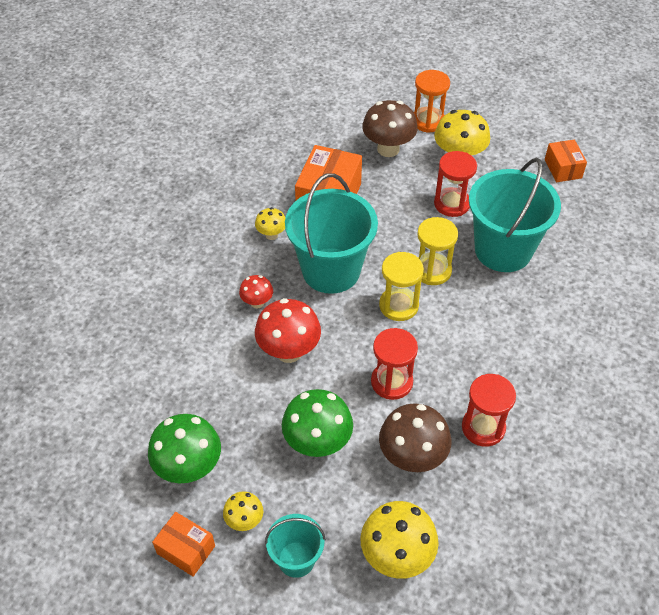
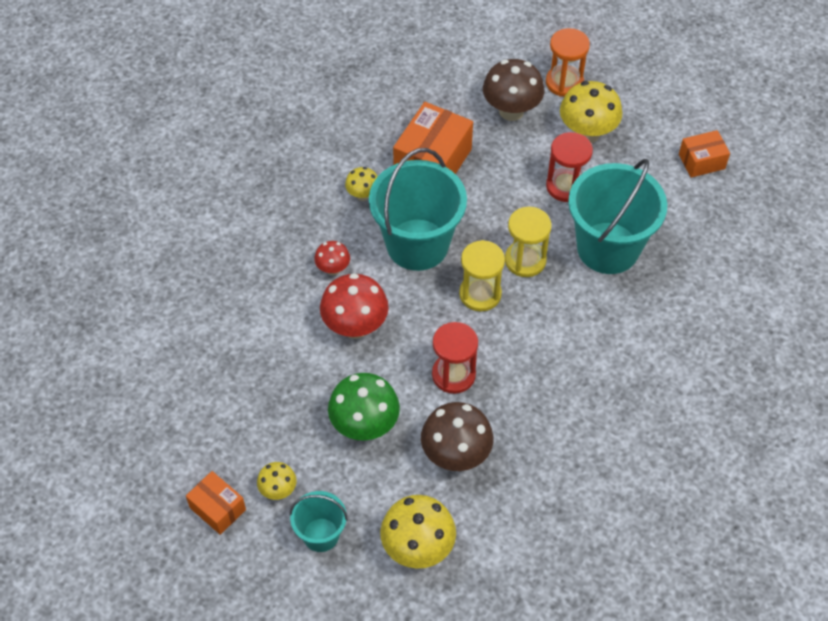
camera: 10 degrees right, 5 degrees up
(189, 468) = (234, 430): green mushroom -> none
(483, 427) = (535, 436): red hourglass -> none
(563, 169) = (701, 161): orange box -> orange box turned 75 degrees clockwise

